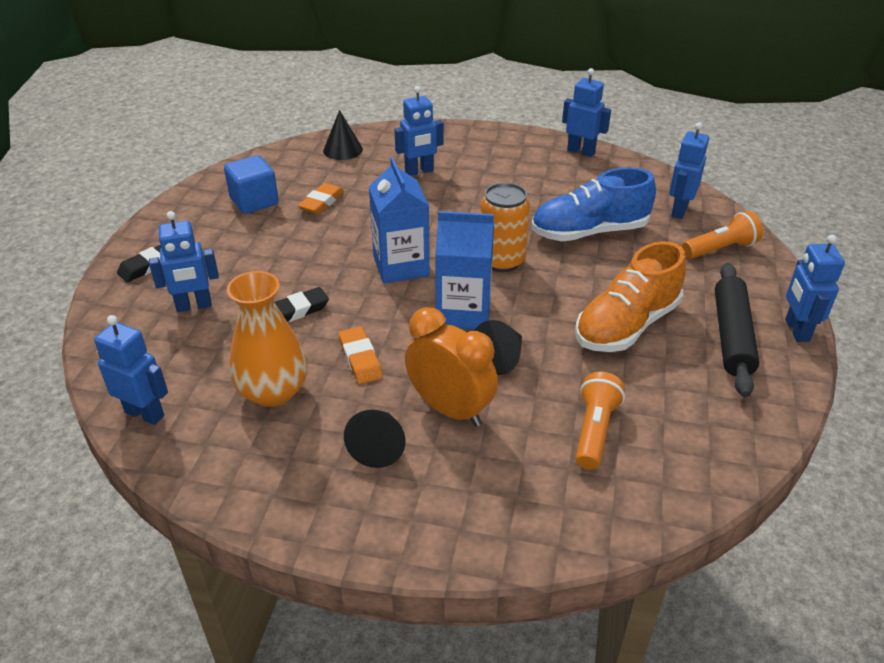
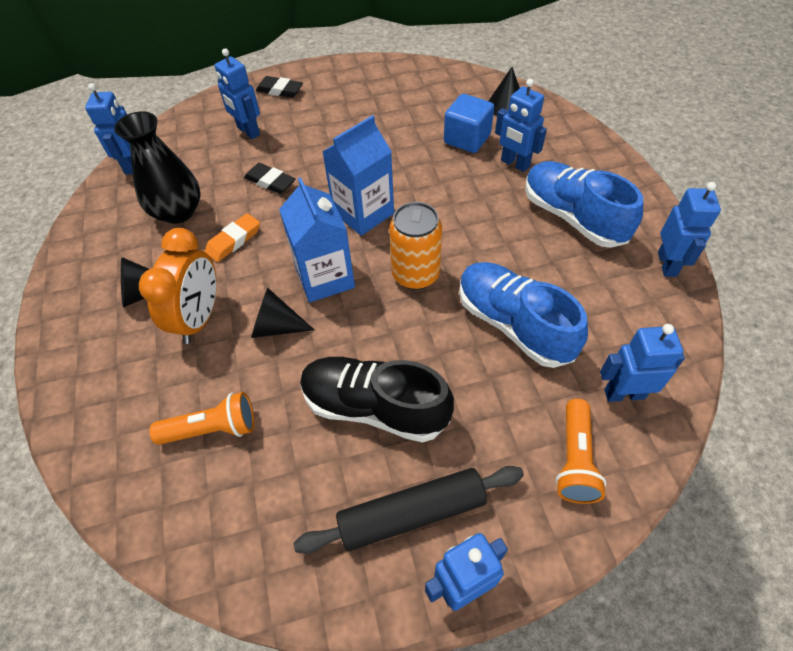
camera: 65 degrees right, 15 degrees up
(254, 201) = (391, 97): blue cube -> blue cube (467, 139)
(273, 391) = (178, 212): orange vase -> black vase
(322, 202) = (418, 130): orange eraser -> none
(504, 169) = (573, 217): none -> blue shoe
(626, 325) = (375, 407): orange shoe -> black shoe
(720, 249) = (574, 459): orange flashlight -> orange flashlight turned 60 degrees clockwise

